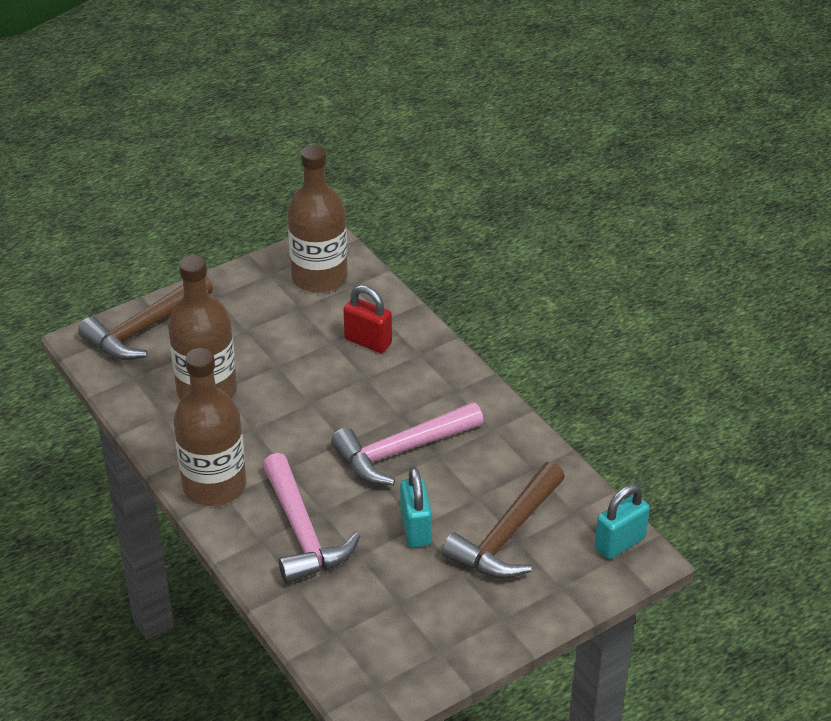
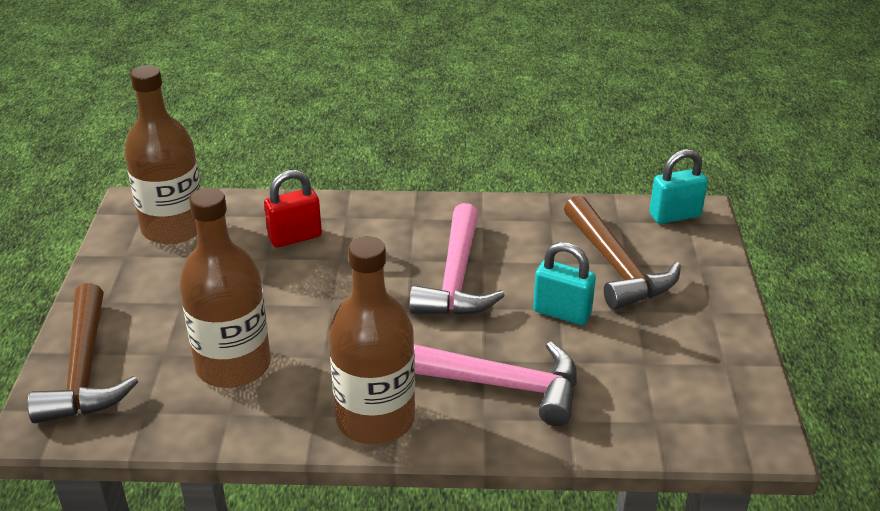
camera: 55 degrees left, 5 degrees down
(619, 543) = (675, 215): turquoise padlock -> turquoise padlock turned 75 degrees clockwise

